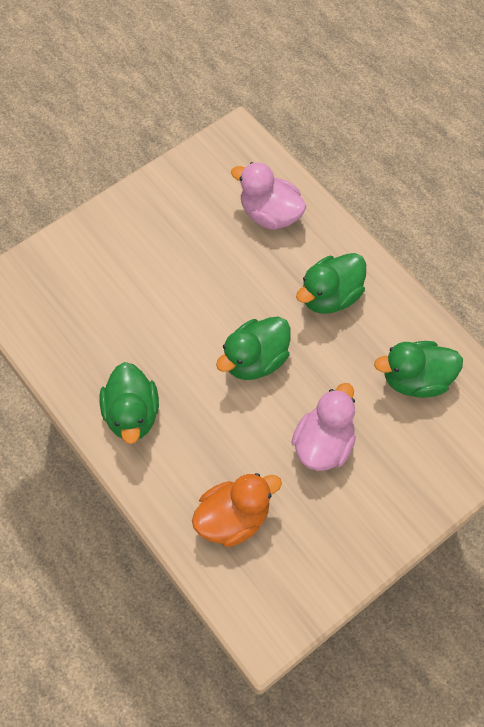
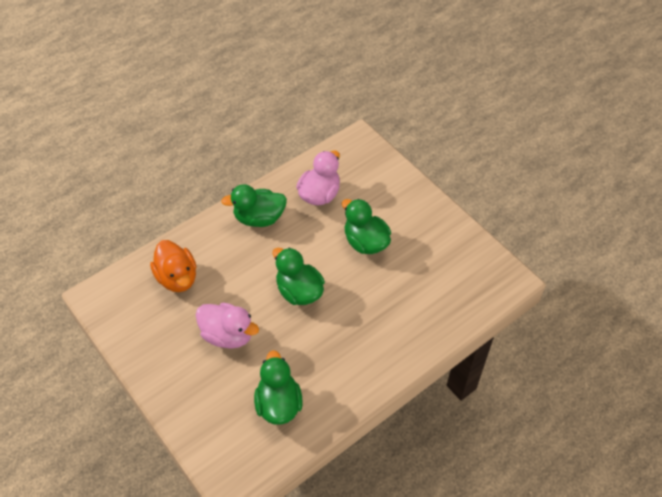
camera: 90 degrees right, 10 degrees down
(270, 214) = (433, 302): pink duck -> pink duck (319, 194)
(330, 296) = (356, 344): green duck -> green duck (365, 242)

